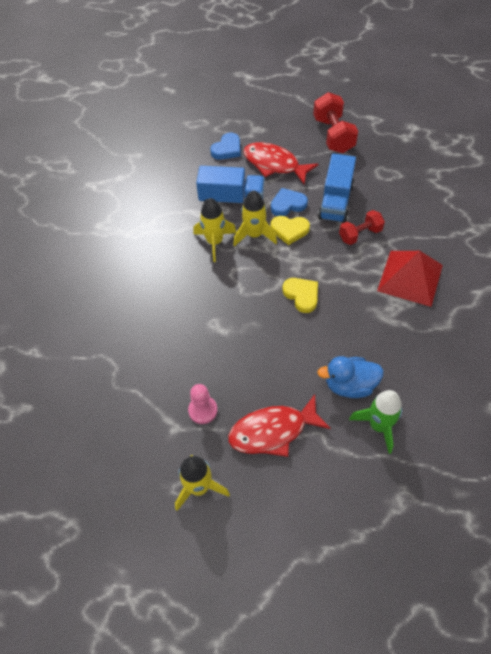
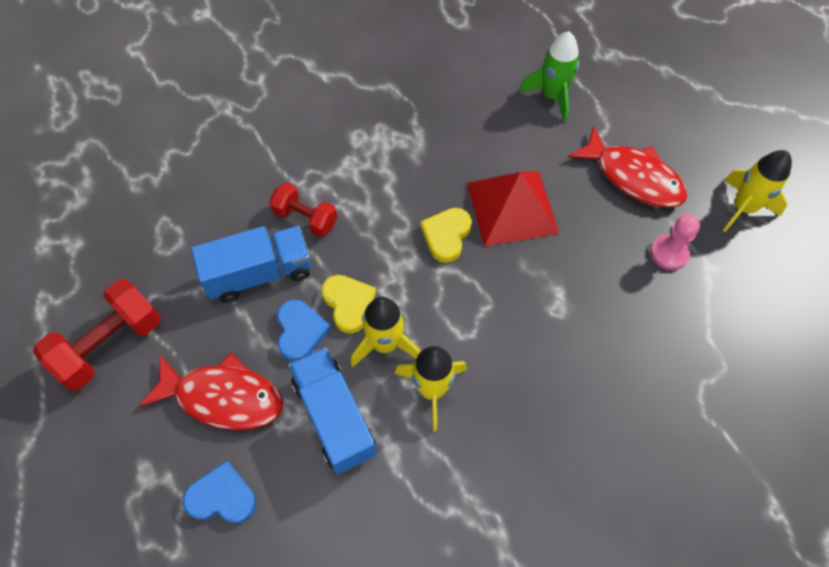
camera: 125 degrees left, 5 degrees up
(274, 164) = (223, 397): red fish -> red fish turned 75 degrees counterclockwise
(288, 204) = (300, 332): blue heart -> blue heart turned 135 degrees counterclockwise
(349, 385) = (528, 137): blue duck -> none
(410, 277) = (344, 141): red pyramid -> red pyramid (512, 208)

